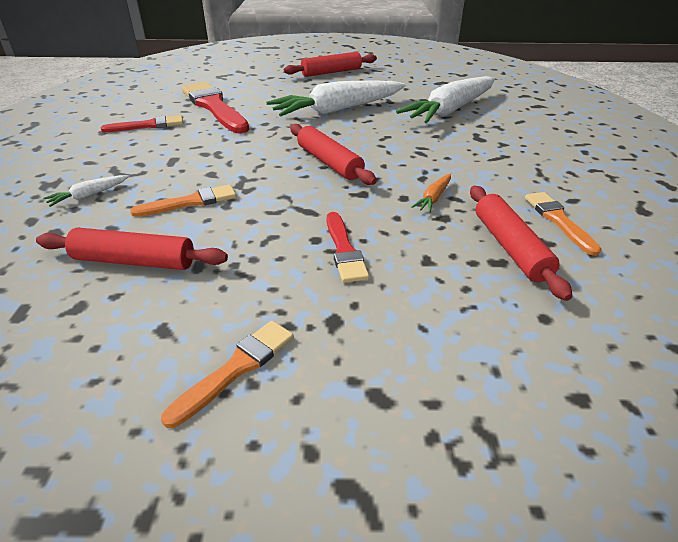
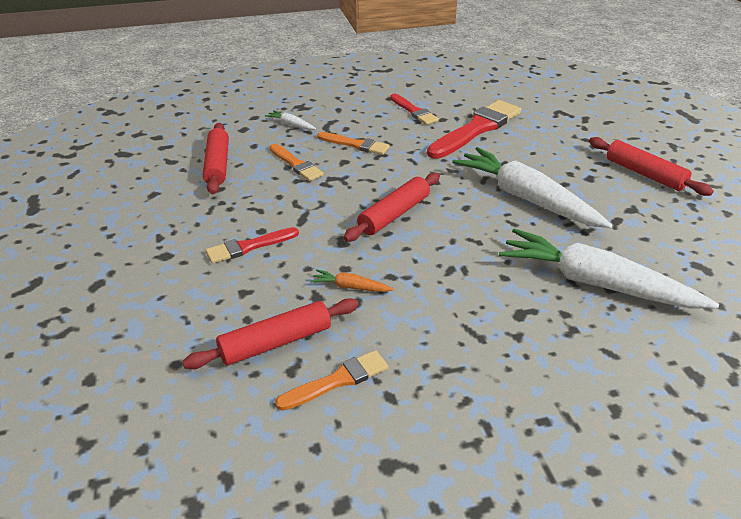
camera: 75 degrees right, 0 degrees up
(236, 368) = (121, 227): orange brush -> orange brush (355, 145)

